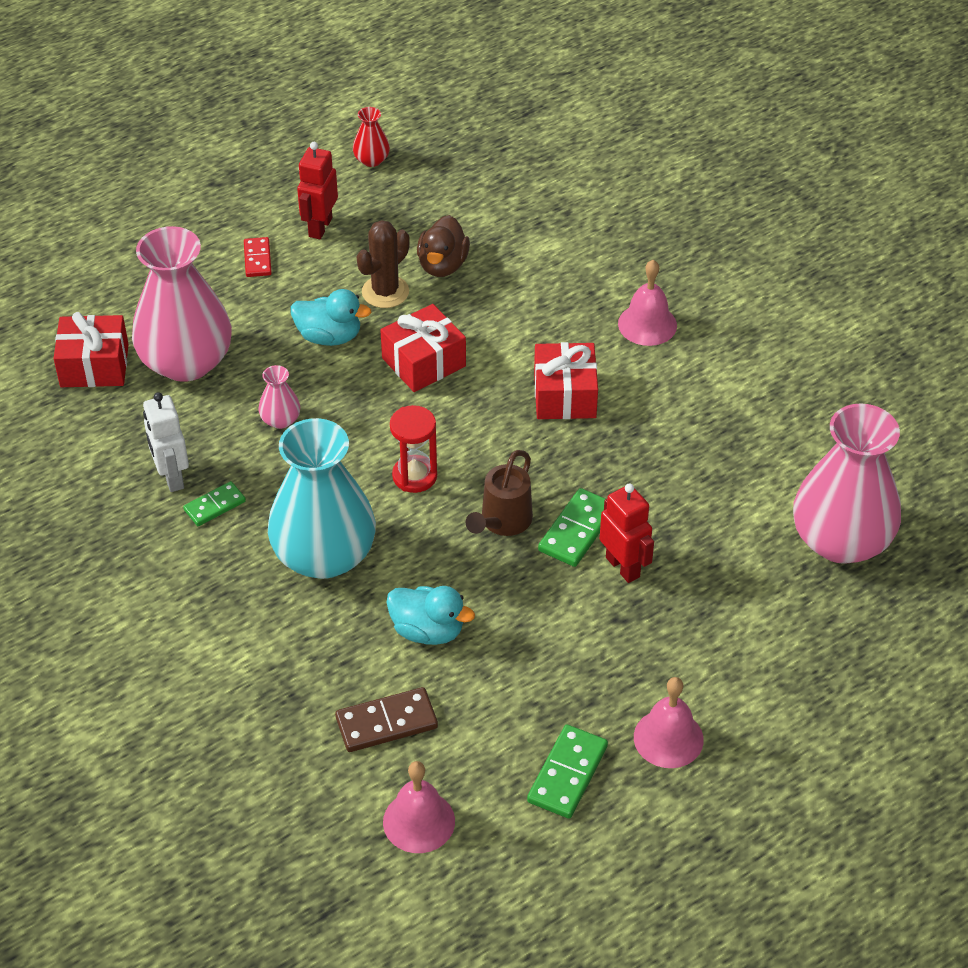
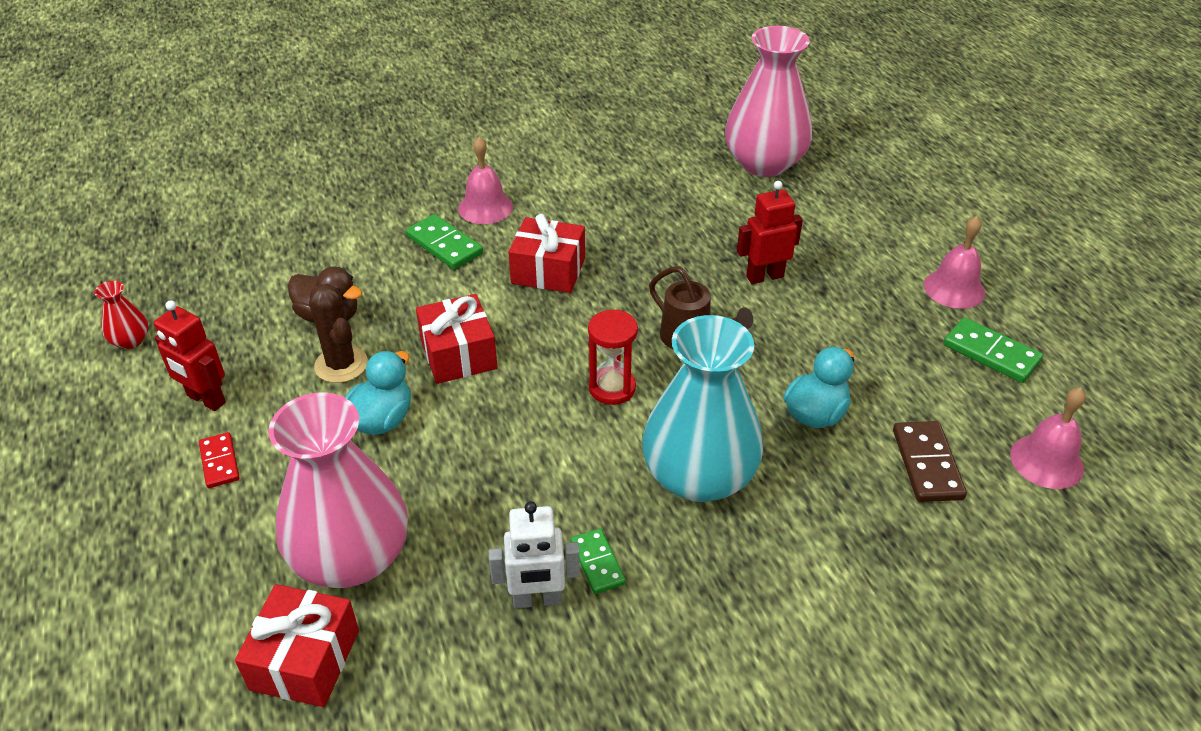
camera: 75 degrees left, 5 degrees down
(257, 259) = (219, 462): red domino -> red domino turned 60 degrees clockwise
(280, 420) = (488, 482): pink vase -> none
(577, 530) = (715, 294): green domino -> green domino (444, 245)

